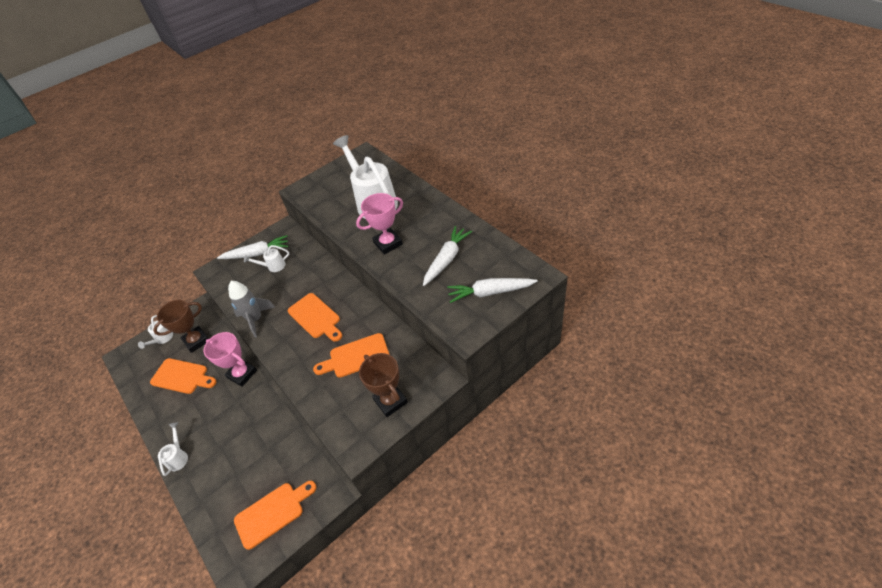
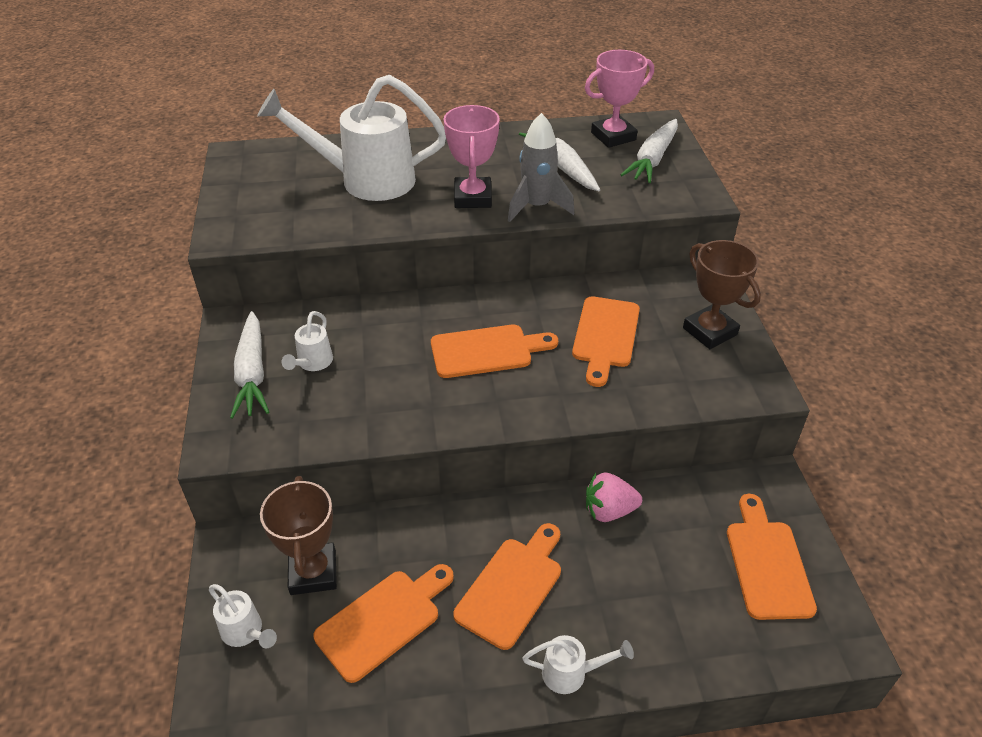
camera: 65 degrees left, 5 degrees down
(178, 456) = (572, 673): white watering can -> white watering can turned 150 degrees clockwise
(215, 410) = (512, 587): none -> orange cutting board
(242, 374) = (463, 524): pink trophy -> pink trophy (613, 136)
(256, 319) = (416, 420): grey rocket -> grey rocket (537, 206)
(257, 253) = (252, 373): white carrot -> white carrot turned 150 degrees clockwise
(275, 425) = (609, 510): none -> pink strawberry
(390, 401) = (709, 331): brown trophy -> brown trophy turned 60 degrees clockwise

